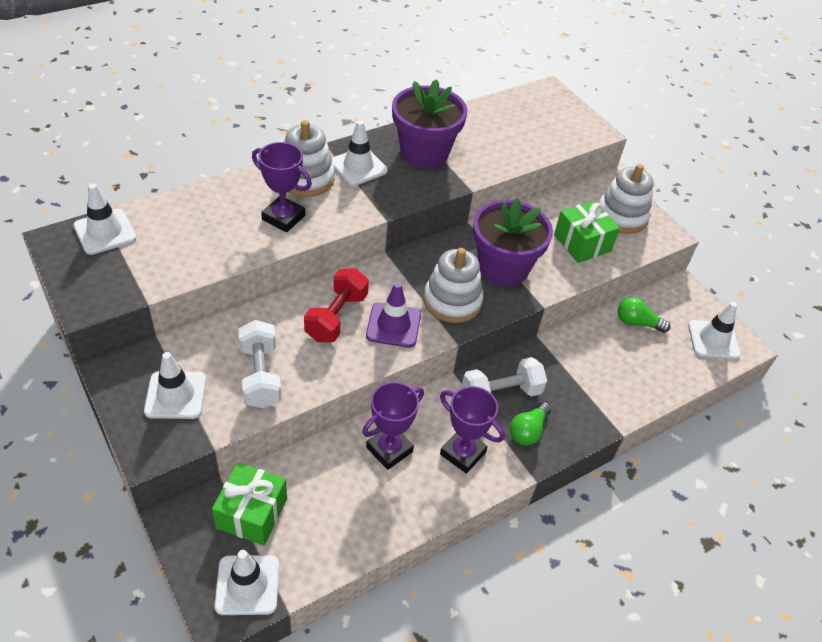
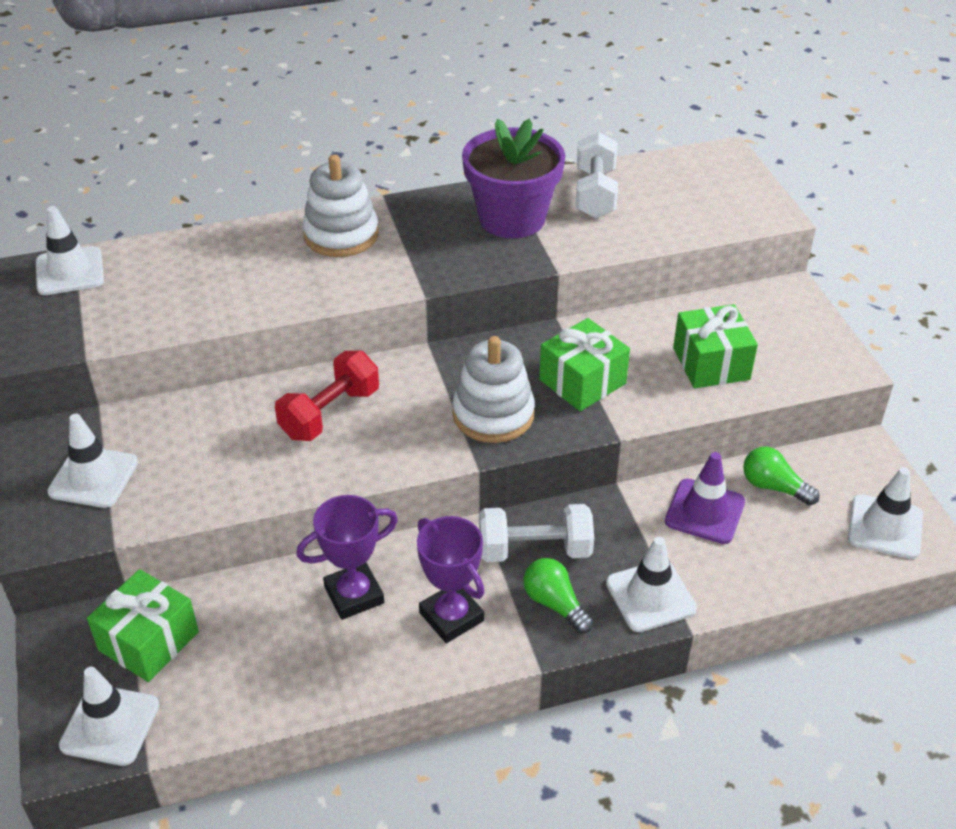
camera: 20 degrees right, 5 degrees down
(260, 375) = (205, 470): white dumbbell -> white dumbbell (595, 193)
(283, 217) = (292, 278): purple trophy -> none
(358, 167) = (415, 227): white traffic cone -> white traffic cone (650, 596)
(393, 325) = (401, 434): purple traffic cone -> purple traffic cone (705, 511)
(503, 268) = (582, 381): purple flower pot -> green gift
(528, 431) = (554, 604): green light bulb -> green light bulb turned 90 degrees clockwise
(621, 216) = (786, 335): white stacking toy -> none

